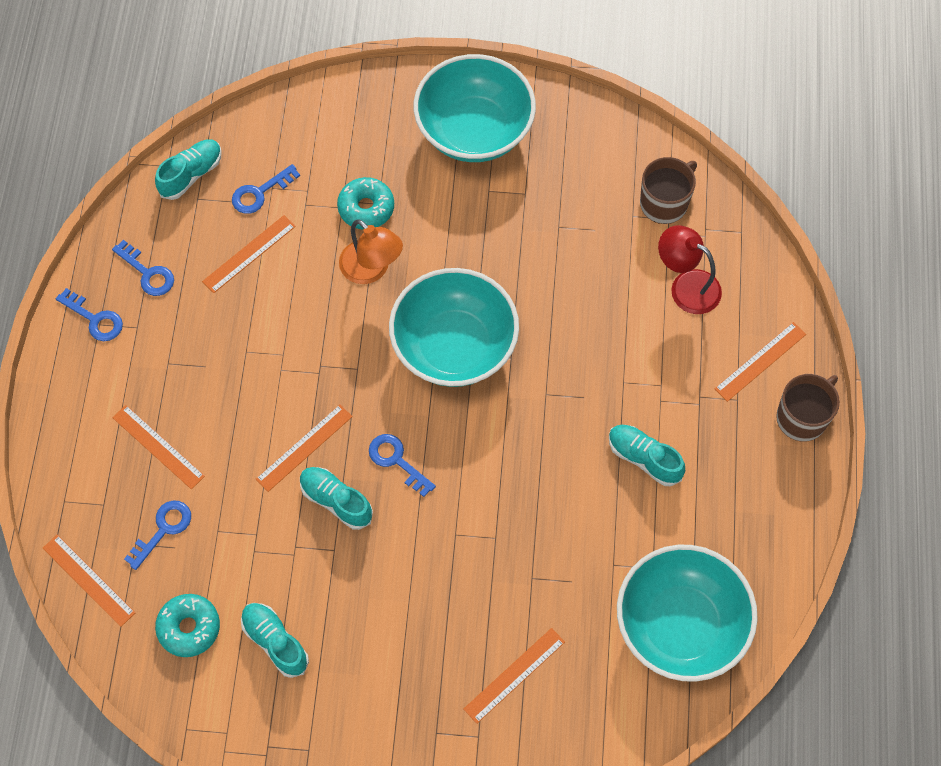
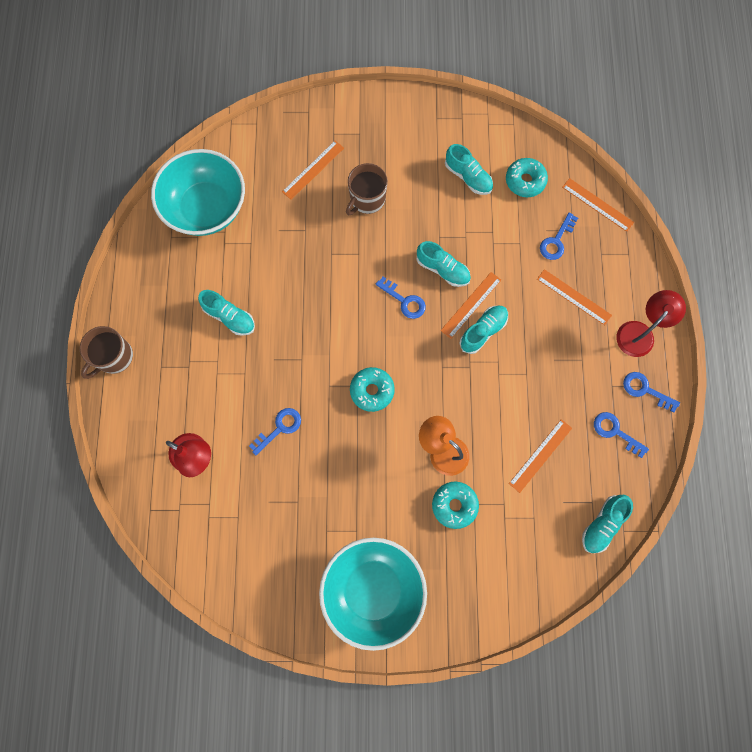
camera: 175 degrees right, 10 degrees up
(80, 391) = (639, 332): none -> red lamp
(260, 193) = (542, 512): blue key -> blue key (279, 428)
(294, 410) = (483, 331): none -> turquoise shoe
(454, 347) = (372, 391): turquoise bowl -> turquoise donut
(664, 203) = (211, 532): brown mug -> brown mug (367, 199)
(760, 361) = (142, 398): orange ruler -> none

